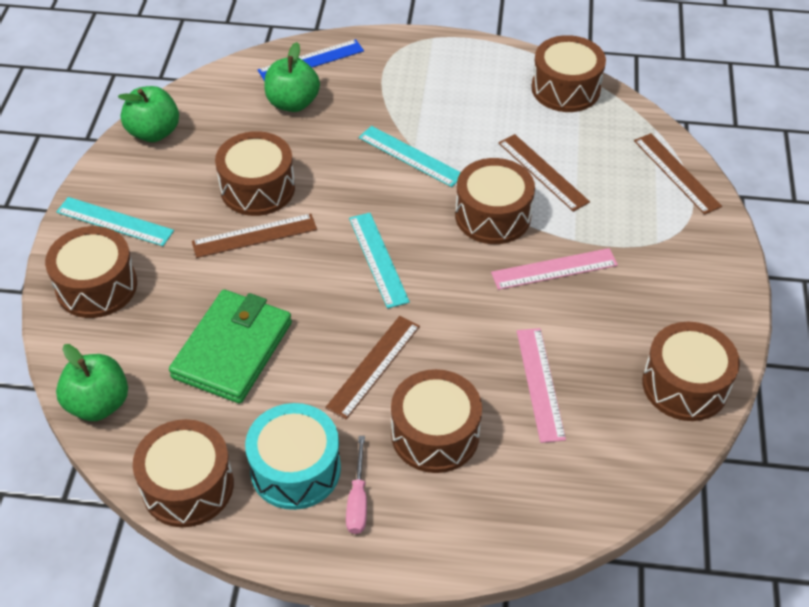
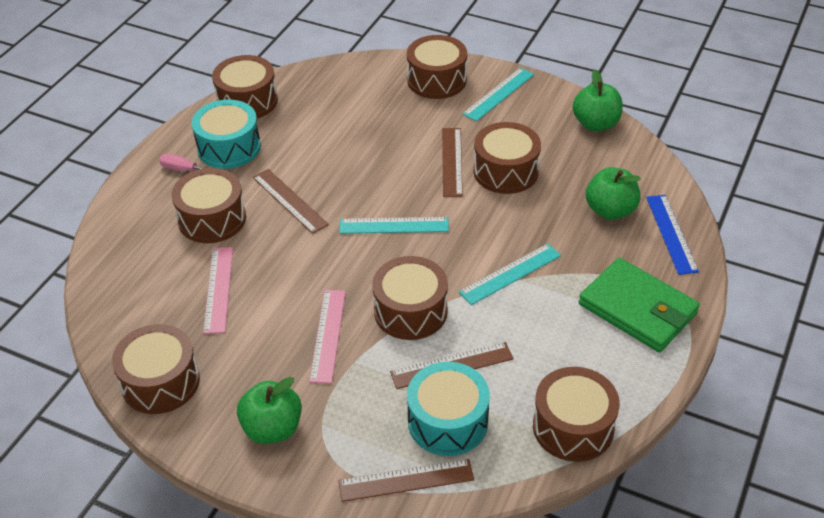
camera: 110 degrees right, 5 degrees down
(98, 404) = (333, 72): green apple -> green apple (272, 428)
(232, 349) = (345, 134): green wallet -> green wallet (638, 309)
(540, 383) = (218, 289): pink ruler -> pink ruler turned 75 degrees clockwise
(604, 161) = (448, 421): none -> turquoise drum

